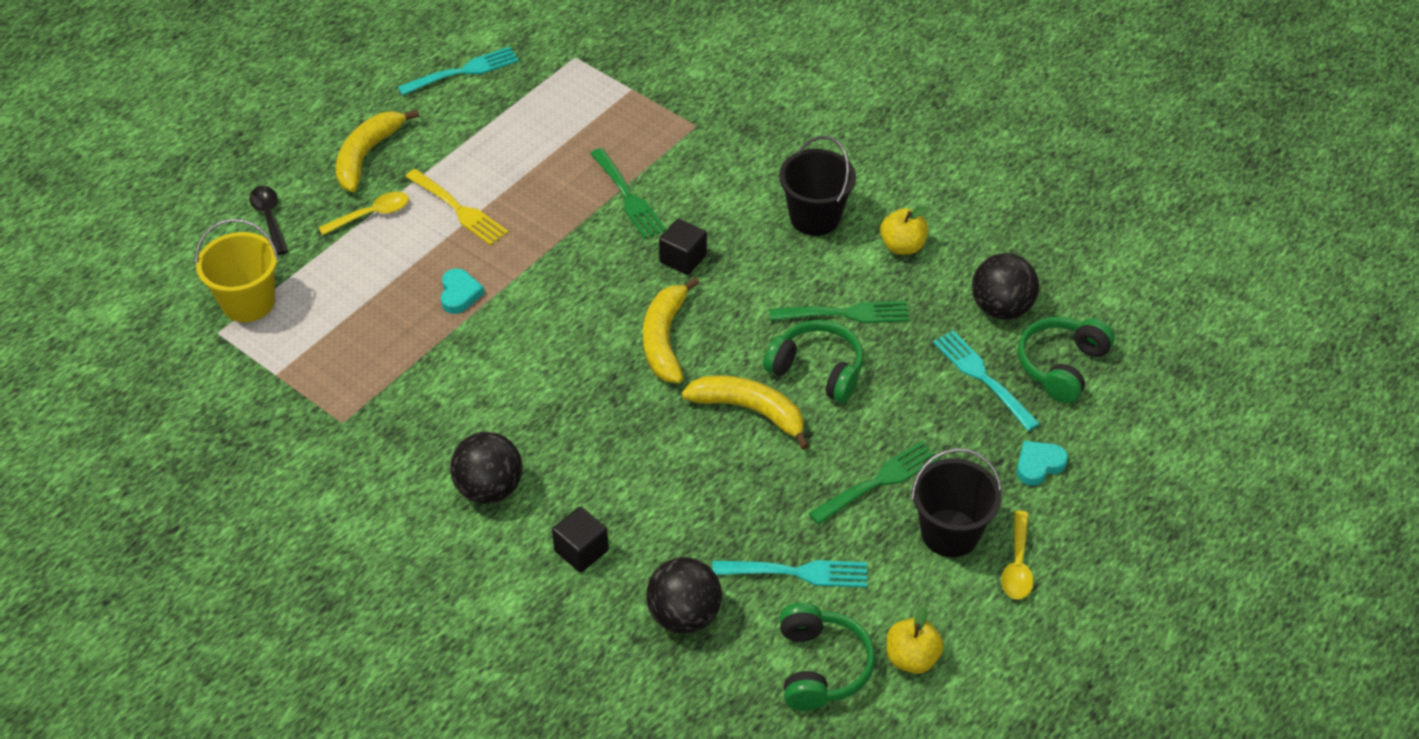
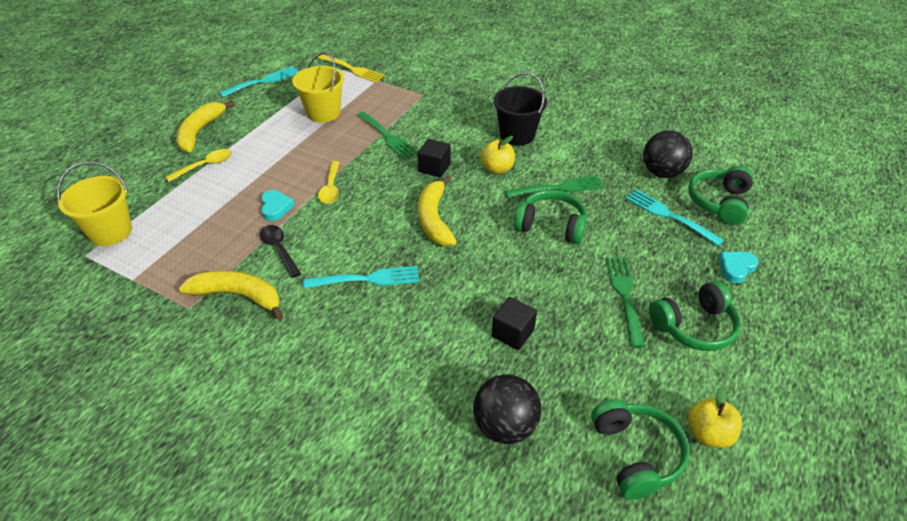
camera: 10 degrees left, 5 degrees down
(269, 218) = (128, 176): black spoon -> black spoon (279, 249)
(459, 209) = (269, 156): yellow fork -> yellow fork (352, 69)
(489, 488) = (317, 343): black ball -> none
(544, 142) = (323, 113): none -> yellow bucket
(581, 550) = (404, 383): black cube -> black cube (512, 333)
(750, 410) = (511, 258): yellow banana -> yellow banana (238, 296)
(797, 573) = (587, 375): turquoise fork -> turquoise fork (367, 279)
(878, 481) = (625, 296): green fork -> green fork turned 45 degrees counterclockwise
(902, 246) = (581, 145): yellow apple -> yellow apple (497, 169)
(950, 533) = (694, 326): black bucket -> green headphones
(1017, 565) = (756, 343): yellow spoon -> yellow spoon (331, 188)

